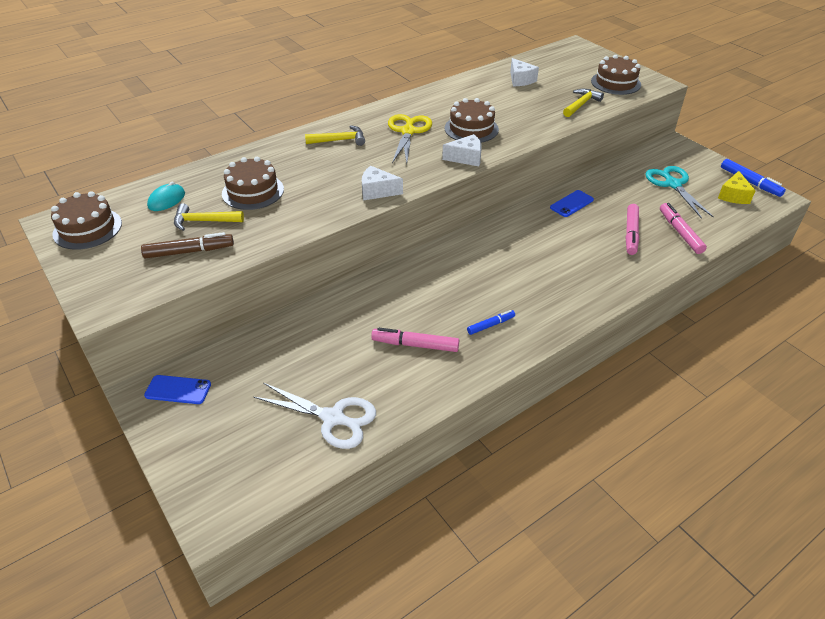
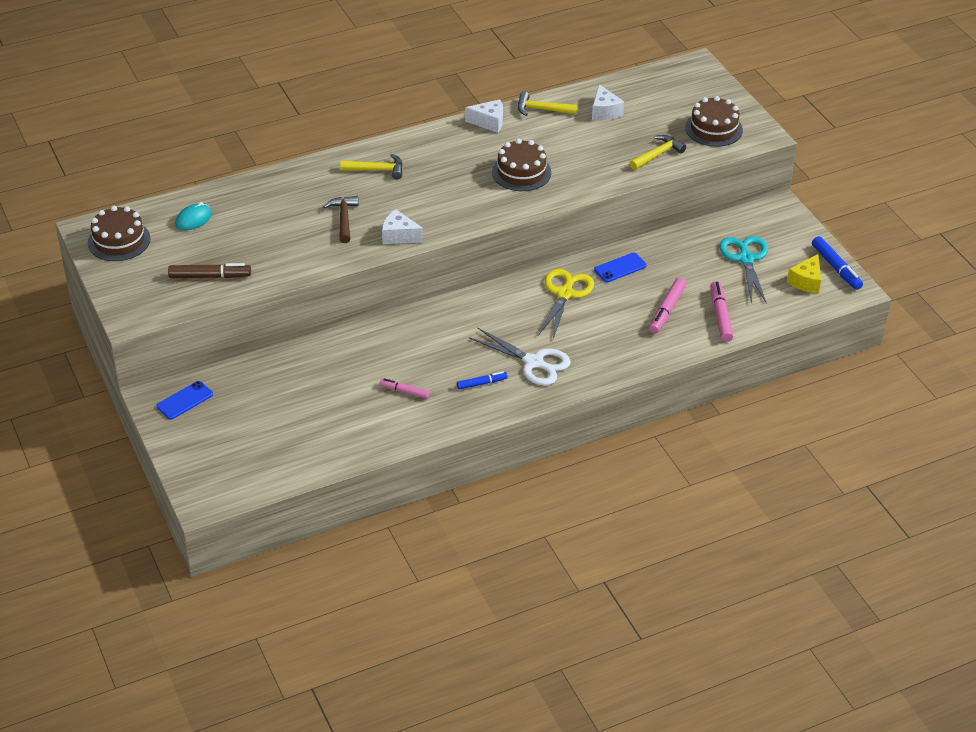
camera: 10 degrees right, 0 degrees up
(178, 390) = (184, 400): blue phone -> blue phone turned 60 degrees counterclockwise
(204, 221) = (226, 247): yellow hammer -> yellow hammer (542, 109)
(253, 191) = (277, 220): brown cake -> none
(319, 183) = (344, 219): none -> brown hammer
(333, 418) = (314, 442): white scissors -> white scissors (533, 362)
(408, 132) = (452, 168): yellow scissors -> yellow scissors (565, 294)
(415, 345) = (404, 391): pink marker -> pink marker, size x0.63
(466, 158) = (502, 208): white cheese -> white cheese (489, 122)

